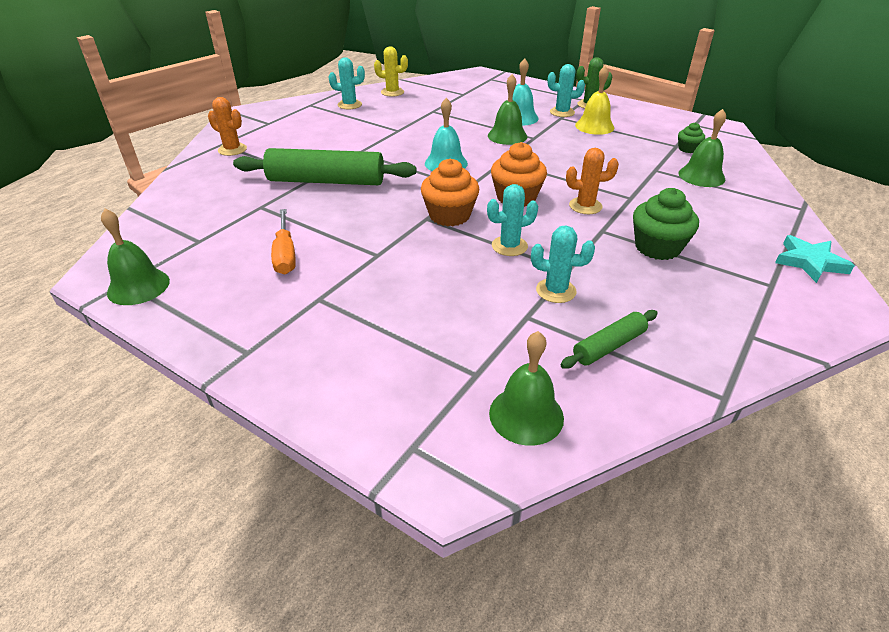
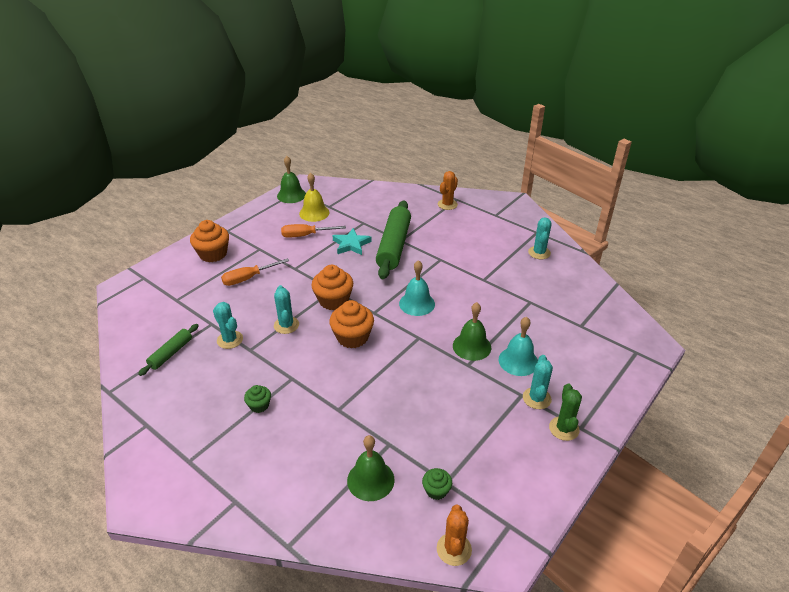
camera: 95 degrees right, 0 degrees up
(330, 355) = (213, 254): none -> orange cupcake
(392, 92) = (576, 277): yellow cactus -> none
(406, 297) = (248, 278): none -> orange screwdriver
(526, 415) = (141, 313): green bell -> none
(556, 291) = (230, 340): turquoise cactus -> turquoise cactus turned 60 degrees counterclockwise
(585, 206) = (330, 376): orange cactus -> orange cactus (454, 549)
(594, 126) = (498, 419): yellow bell -> yellow bell (314, 213)
(609, 346) = (171, 353): green rolling pin -> green rolling pin turned 60 degrees clockwise
(657, 247) = (259, 405): green cupcake -> green cupcake, size x0.54
(809, 262) = (205, 503): turquoise star -> turquoise star (351, 244)

